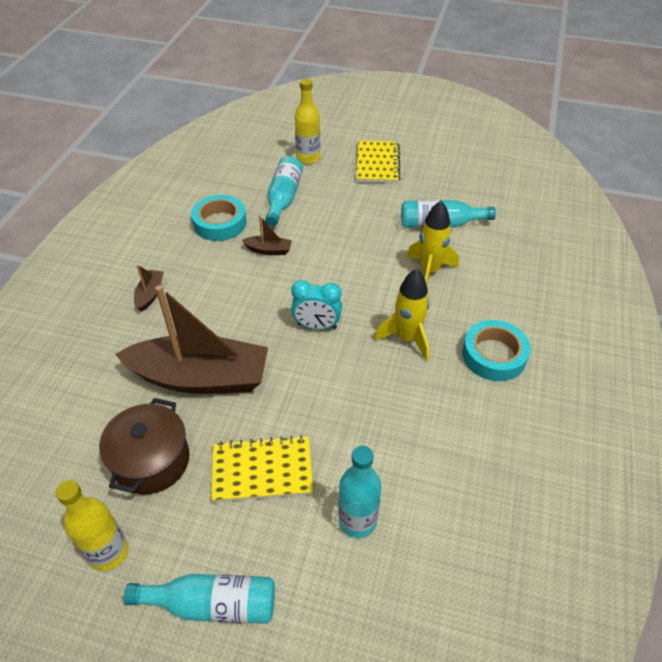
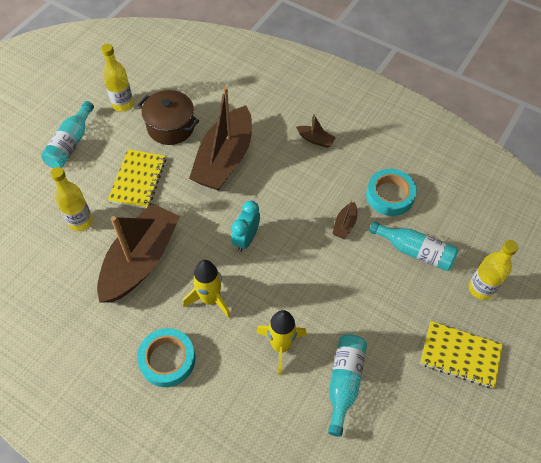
camera: 105 degrees right, 10 degrees up
(357, 520) = (80, 221): turquoise bottle -> yellow bottle
(387, 421) = (141, 260): none -> brown boat

